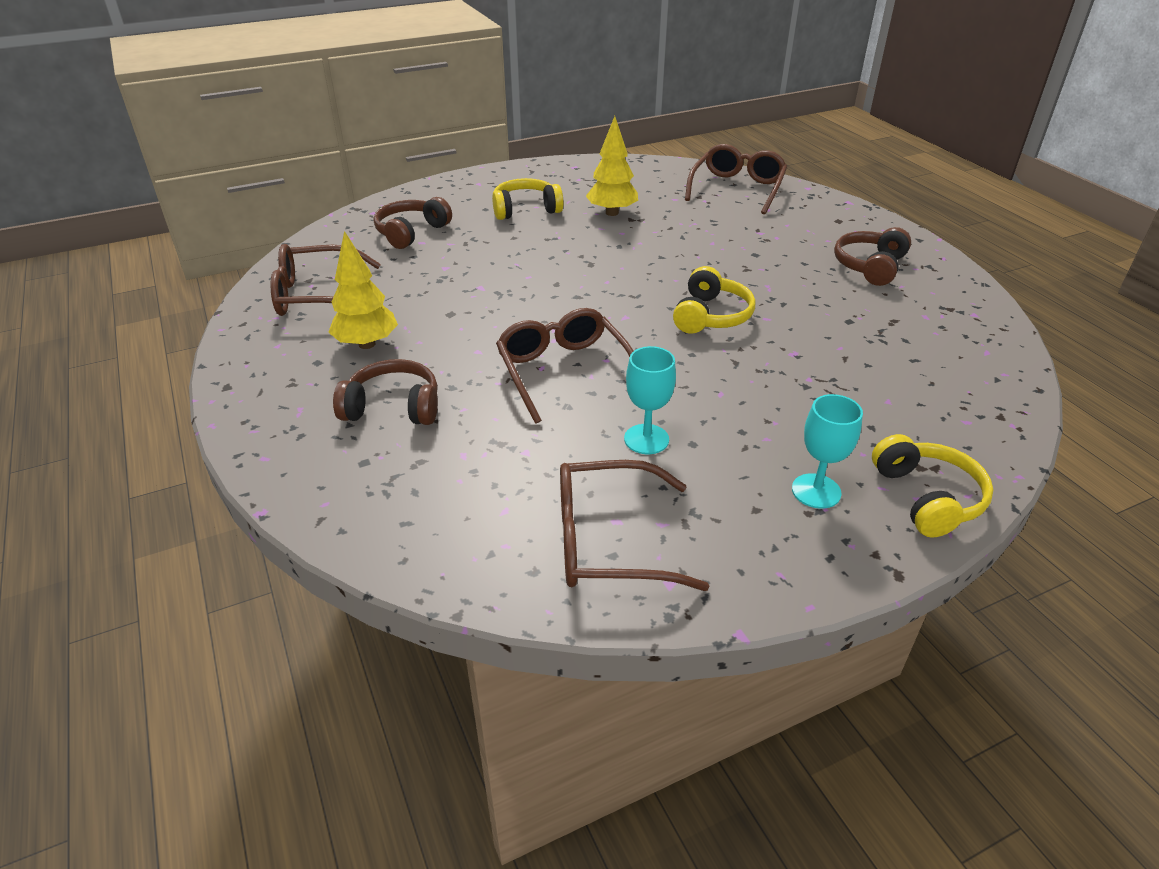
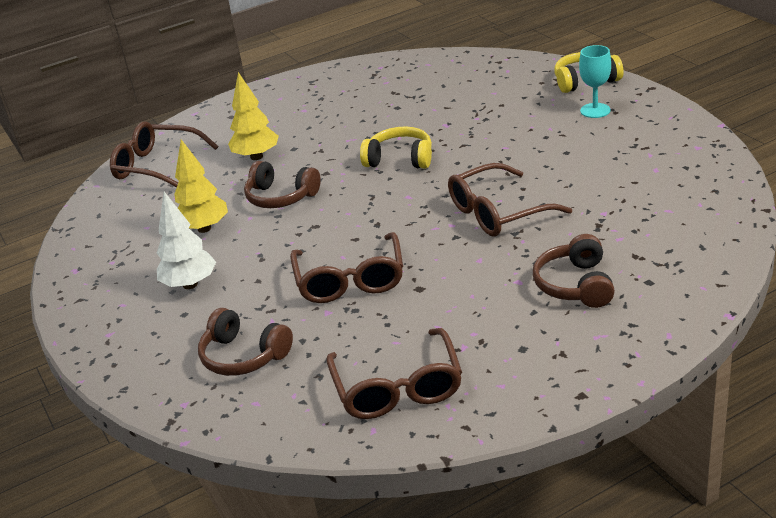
camera: 90 degrees left, 5 degrees down
(367, 344) = (484, 325): yellow tree -> yellow tree (256, 157)
(525, 209) = (190, 284): yellow headphones -> white tree
(608, 541) = (675, 169): brown glasses -> brown glasses (350, 280)
(646, 439) = (569, 168): turquoise goblet -> none
(870, 266) = (314, 102): brown headphones -> brown headphones (281, 197)

